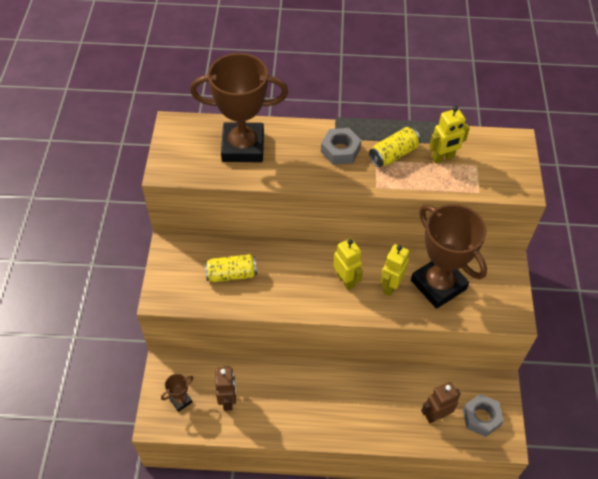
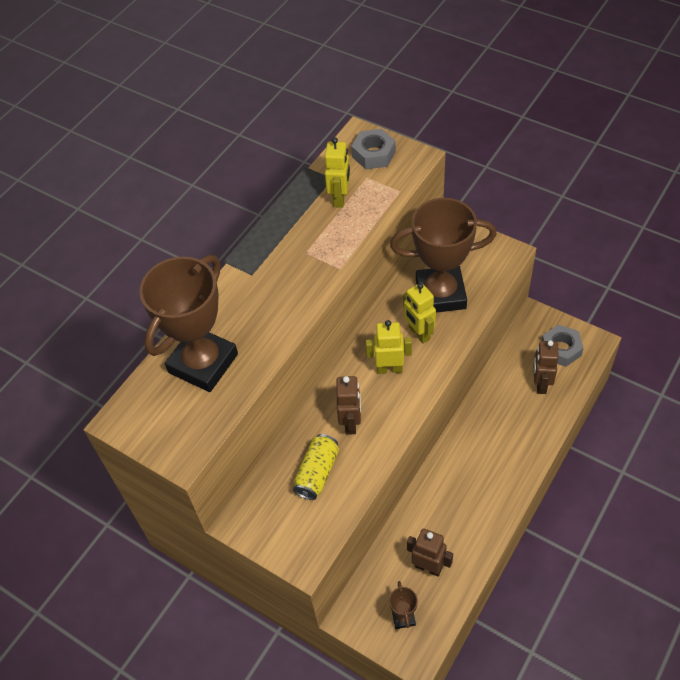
camera: 55 degrees left, 0 degrees up
(284, 276) = (351, 423): none -> brown robot
(340, 150) = (271, 277): grey nut -> grey nut (373, 154)
(393, 154) = (308, 235): yellow can -> none

